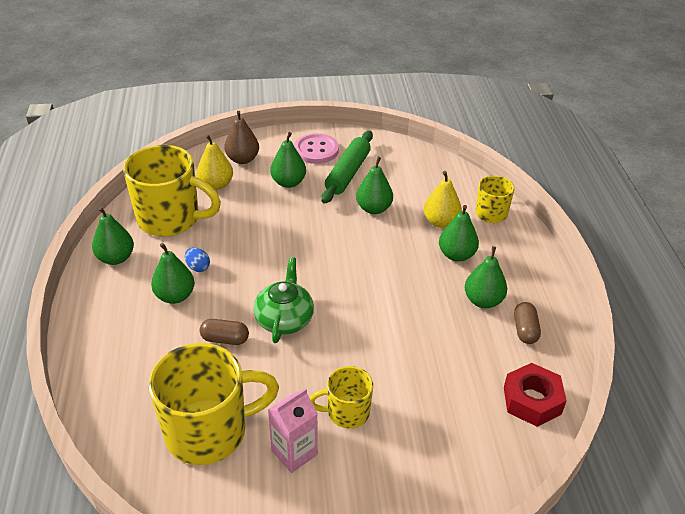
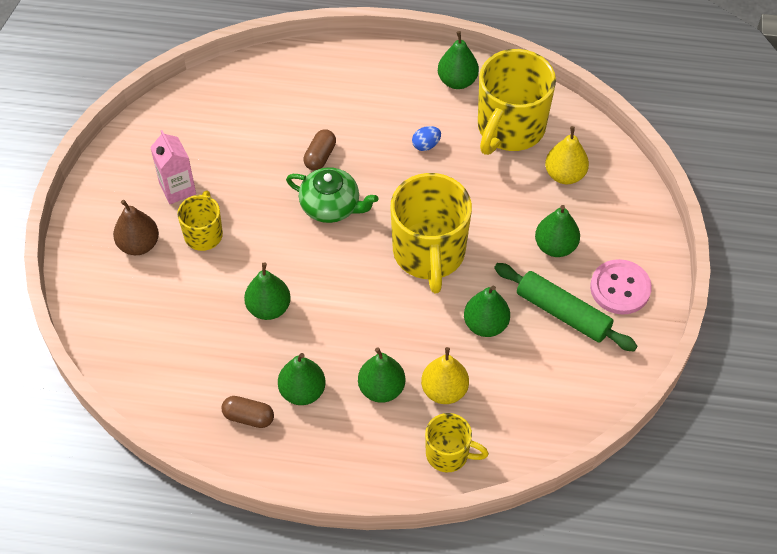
camera: 105 degrees right, 15 degrees up
(175, 296) = (389, 124): green pear -> green pear (269, 308)
(209, 431) = (220, 134): yellow mug -> yellow mug (429, 254)
(242, 159) = (612, 206): brown pear -> brown pear (139, 244)
(532, 400) = (161, 388): red nut -> none

